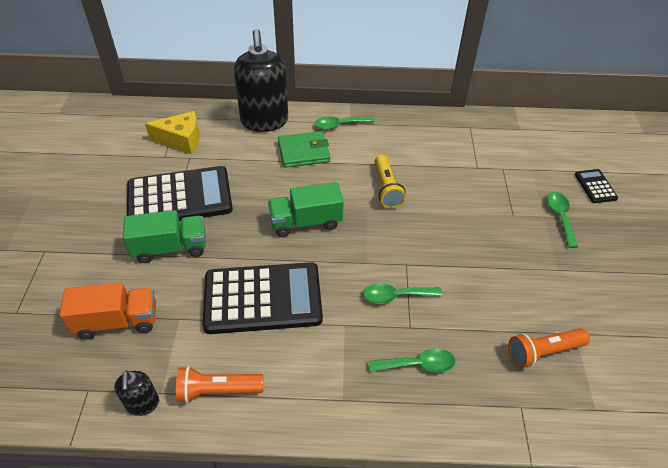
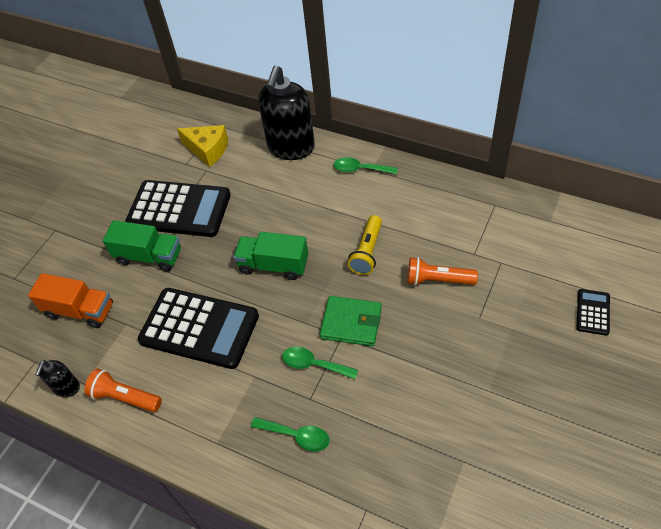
camera: 30 degrees right, 5 degrees up
(304, 152) = (310, 191): green wallet -> green wallet (351, 323)
(543, 352) = (420, 467): orange flashlight -> orange flashlight (438, 280)
(560, 217) = (529, 335): green spoon -> none

